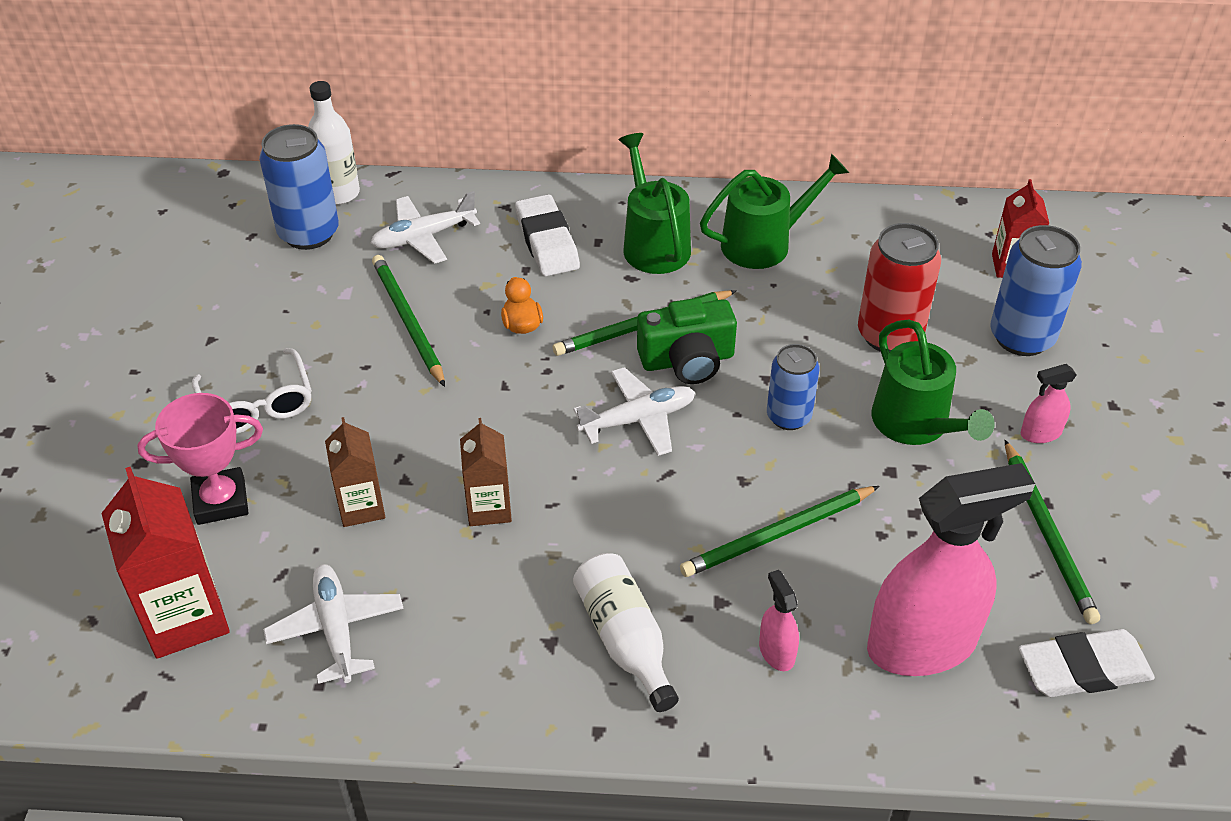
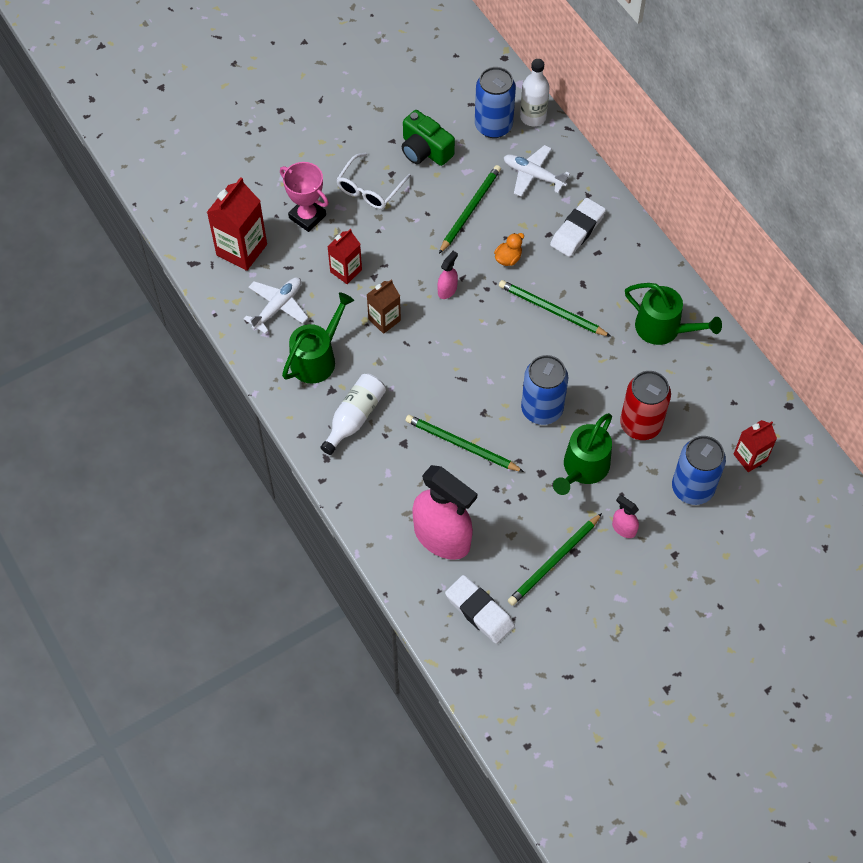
camera: 55 degrees right, 15 degrees up
(361, 507) = (346, 271): brown carton -> red carton
(638, 419) = (486, 346): white plane -> none
(653, 244) = (617, 278): green watering can -> green watering can (317, 358)
(687, 360) = (544, 343): green camera -> green camera (425, 150)
(776, 652) = (393, 480): pink spray bottle -> pink spray bottle (447, 290)
(788, 416) = (542, 409): blue can -> blue can, size x1.54

